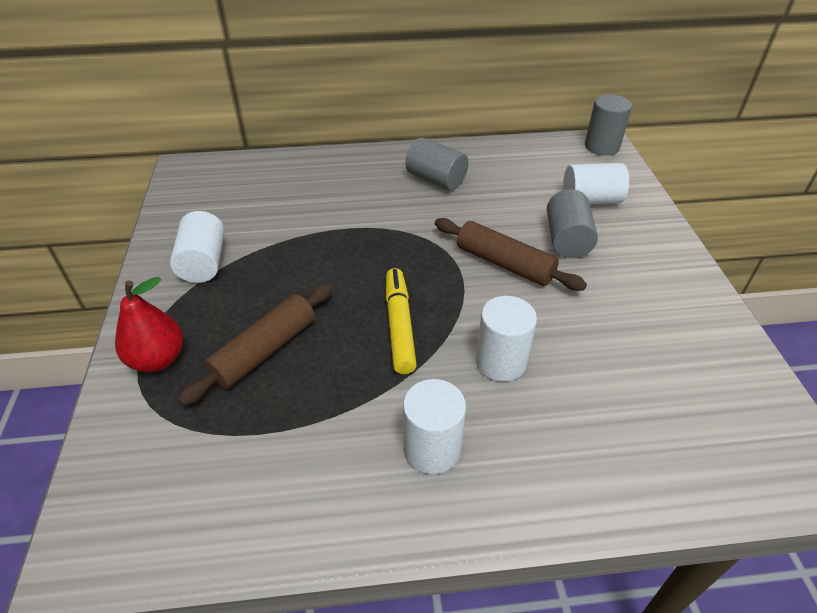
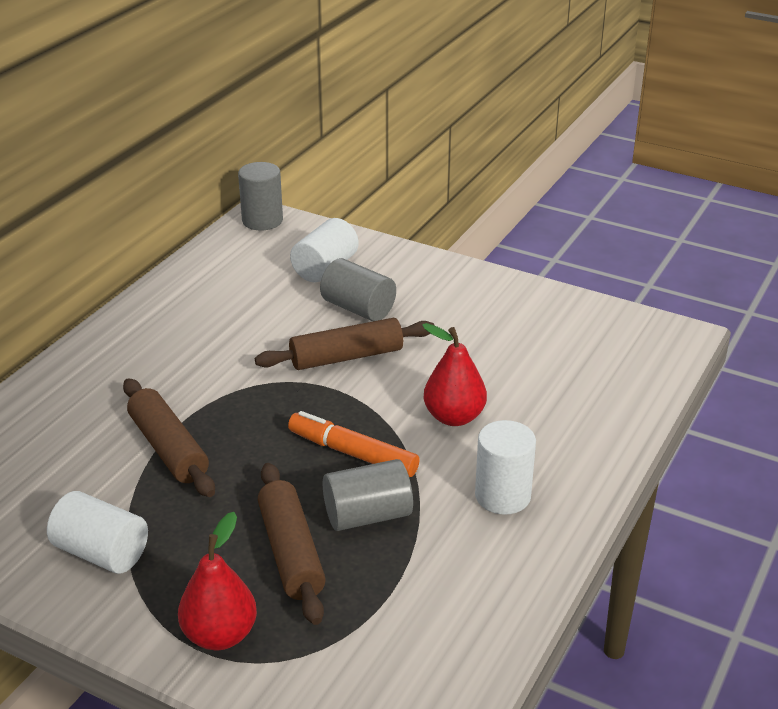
camera: 55 degrees left, 10 degrees down
(323, 236) = (168, 448): none -> brown rolling pin
(399, 325) = (352, 453): yellow marker -> orange marker
(436, 179) = (176, 336): grey cylinder -> grey cylinder (367, 515)
(500, 362) = (454, 417): white cylinder -> red pear

